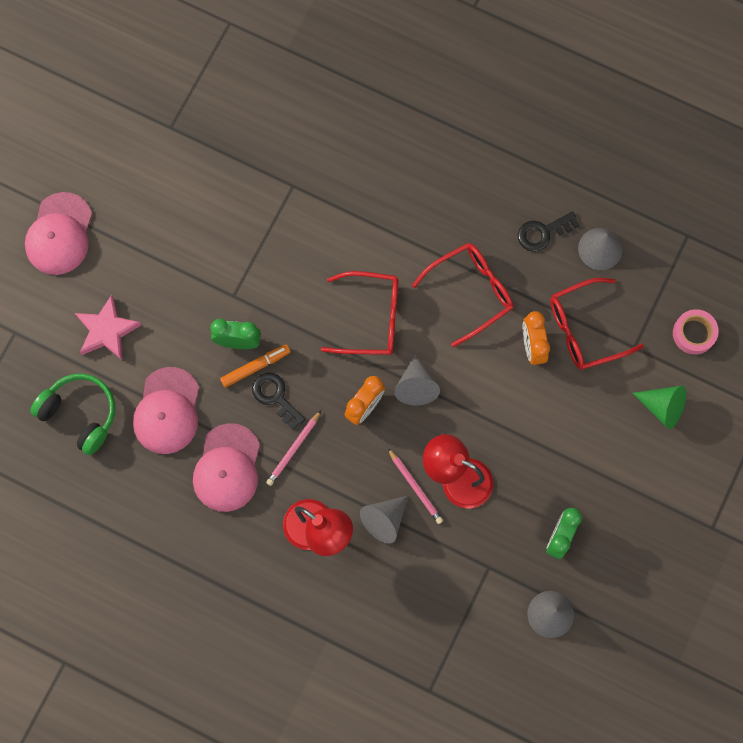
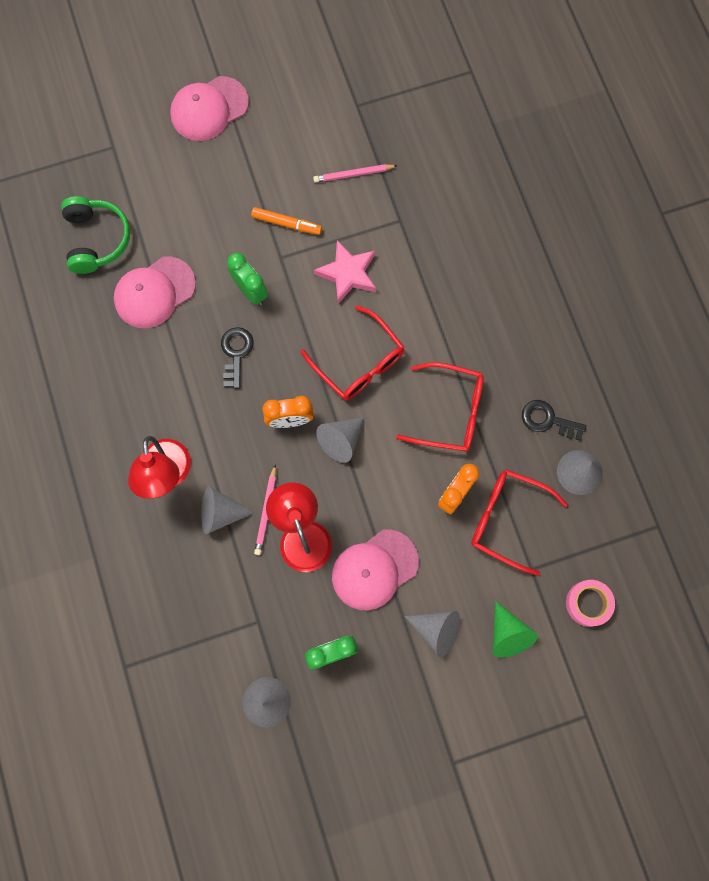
camera: 45 degrees right, 0 degrees up
(107, 330) = (172, 201): pink star -> pink star (348, 274)
(227, 468) = (153, 370): pink cap -> pink cap (374, 569)
(255, 367) = (244, 320): orange marker -> orange marker (286, 224)
(293, 449) = (210, 401): pink pencil -> pink pencil (353, 174)
(613, 451) = (436, 630): none -> grey cone

